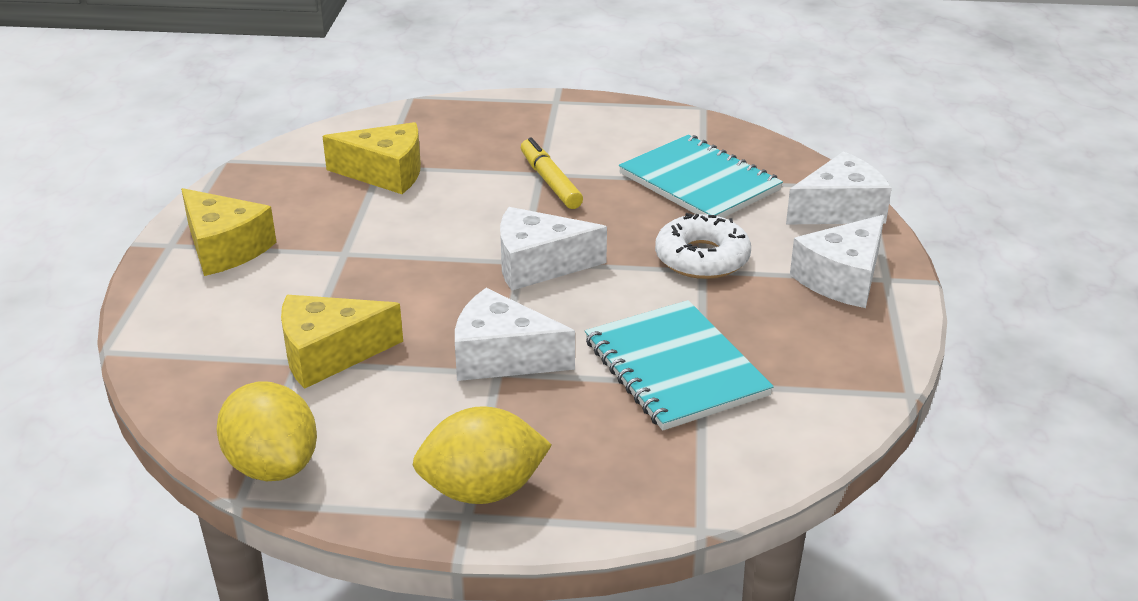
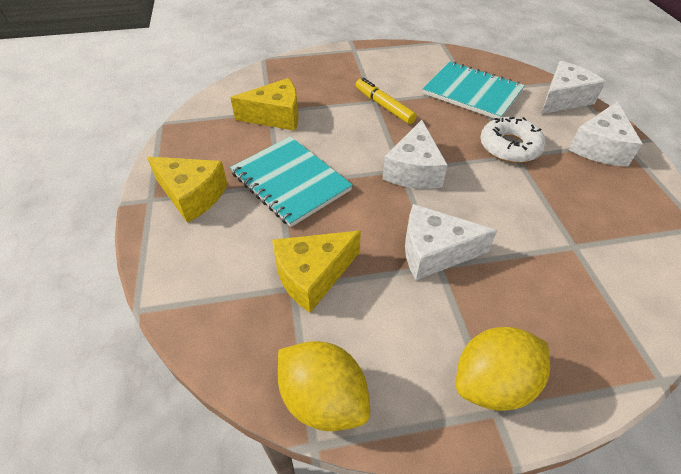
camera: 15 degrees left, 15 degrees up
(538, 265) = (413, 170): white cheese -> white cheese turned 60 degrees counterclockwise
(675, 368) = (550, 237): turquoise notebook -> turquoise notebook (290, 181)

